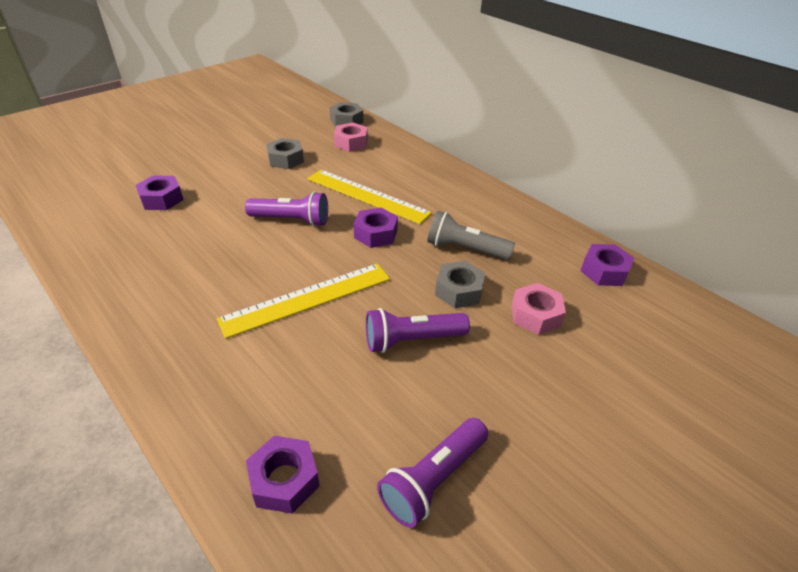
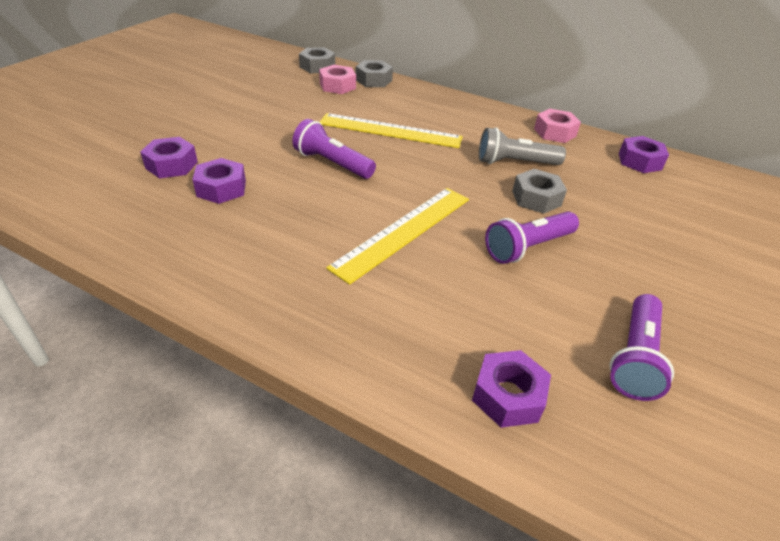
camera: 20 degrees left, 0 degrees up
(286, 159) = (282, 109): grey nut -> grey nut (373, 80)
(292, 220) = (332, 163): purple flashlight -> purple flashlight turned 135 degrees counterclockwise
(376, 234) = (424, 163): purple nut -> purple nut (221, 188)
(535, 315) = (613, 206): pink nut -> pink nut (555, 132)

